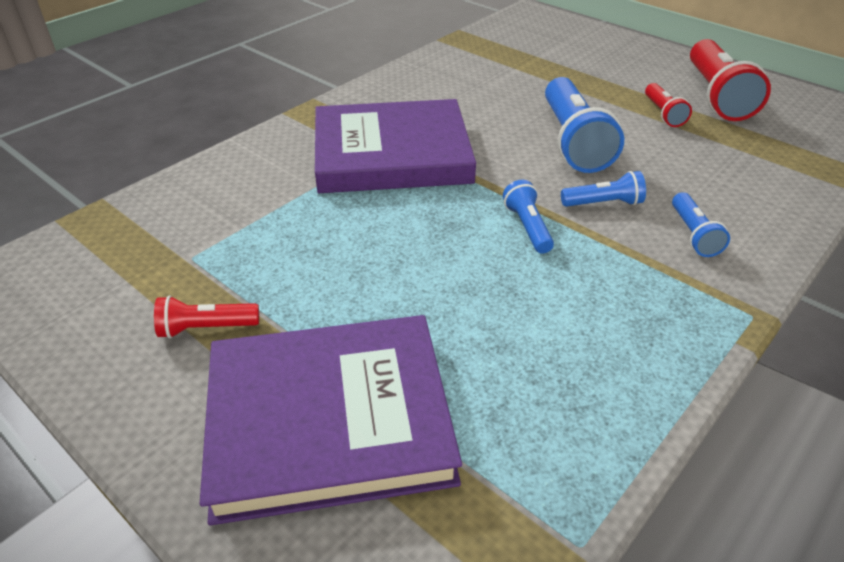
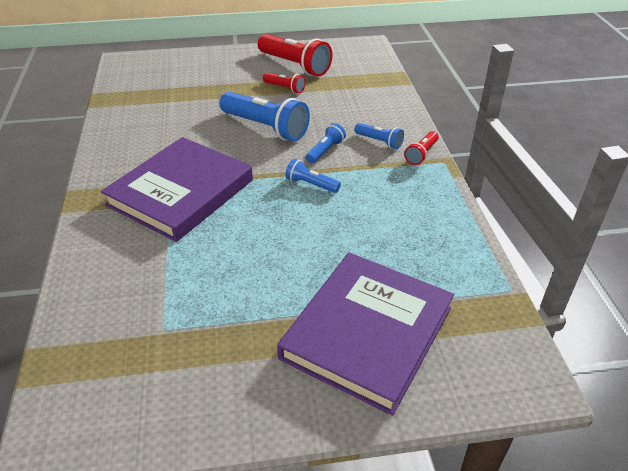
camera: 50 degrees left, 0 degrees up
(206, 328) = (241, 351): red flashlight -> red flashlight (421, 154)

